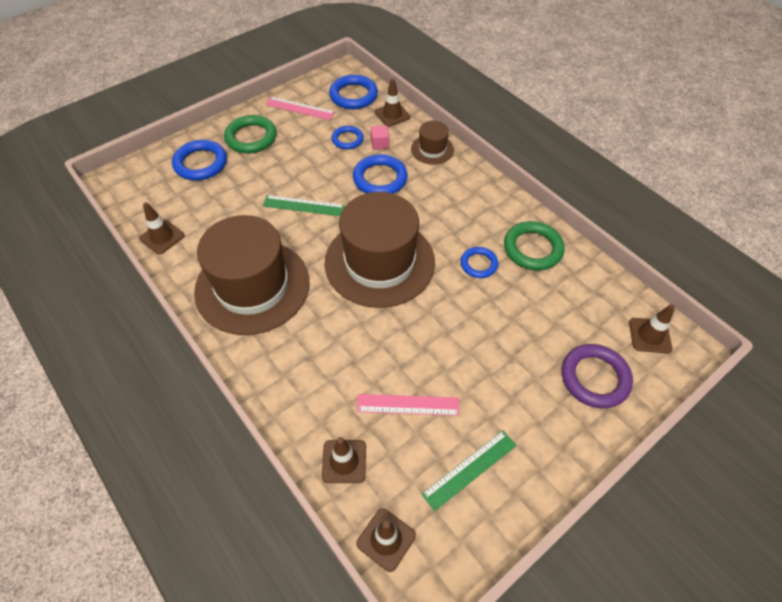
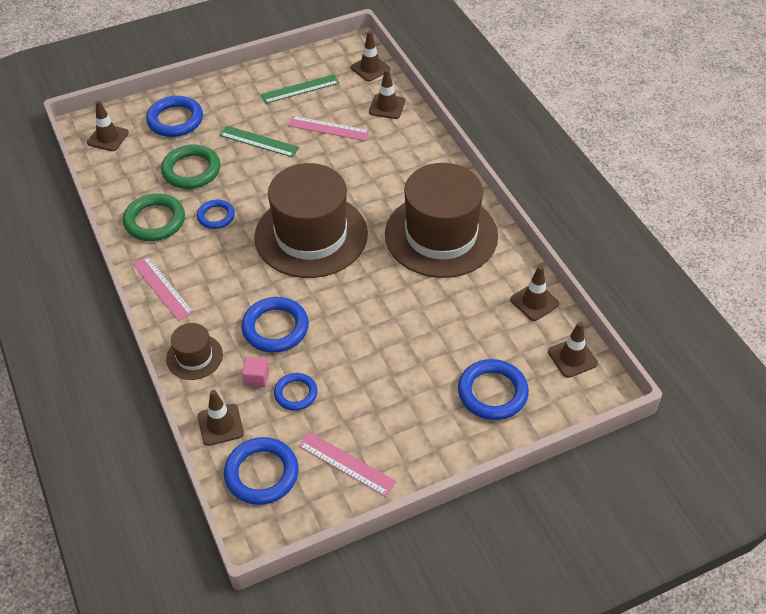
camera: 165 degrees left, 5 degrees down
(134, 197) = (572, 358): none -> brown traffic cone
(251, 137) = (423, 422): green ring -> green ring (191, 170)
(303, 206) = (373, 310): green ruler -> green ruler (259, 141)
(487, 192) = (162, 288): none -> pink ruler
(594, 378) = (175, 120): purple ring -> blue ring

